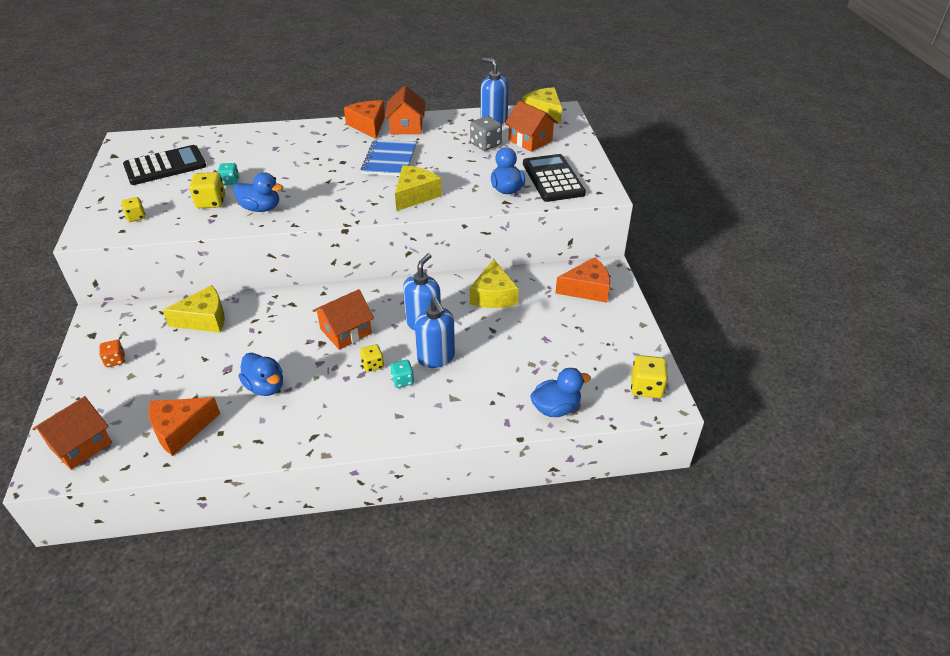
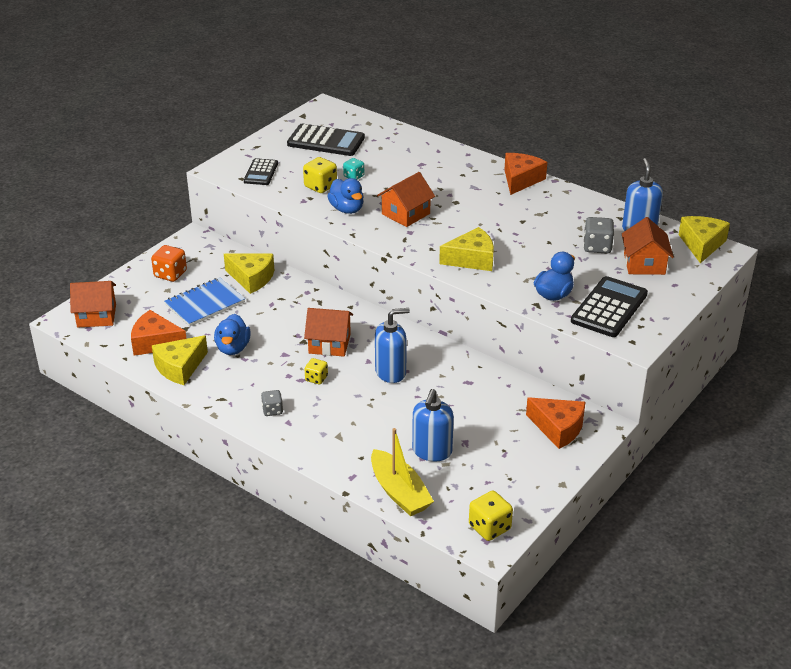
camera: 45 degrees right, 5 degrees down
(115, 360) = (170, 274): orange dice -> orange dice, size x1.57
(136, 217) = (261, 172): yellow dice -> black calculator
(372, 415) = (272, 410): none -> grey dice
(389, 160) = (494, 219): blue notebook -> blue notebook (205, 304)
(402, 380) = (321, 402): turquoise dice -> none
(406, 127) = (551, 196): orange house -> orange house (405, 214)
(436, 357) = (365, 402): blue soap dispenser -> blue soap dispenser (432, 451)
(493, 295) = (472, 385): yellow cheese -> yellow cheese (180, 367)
(556, 408) = (399, 492): blue duck -> yellow boat

